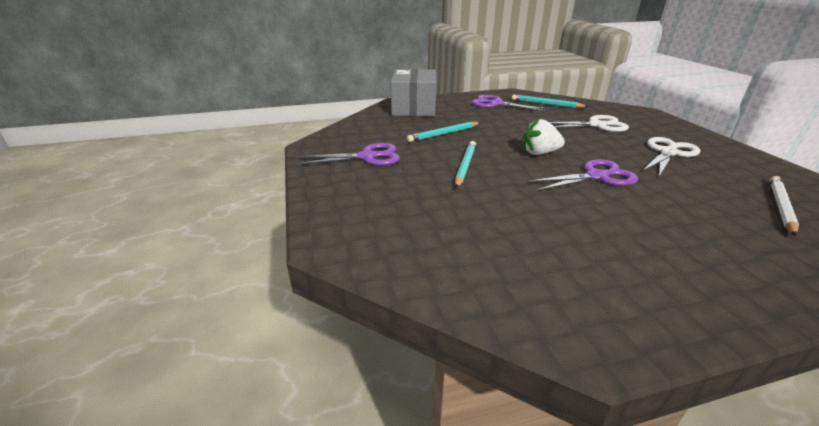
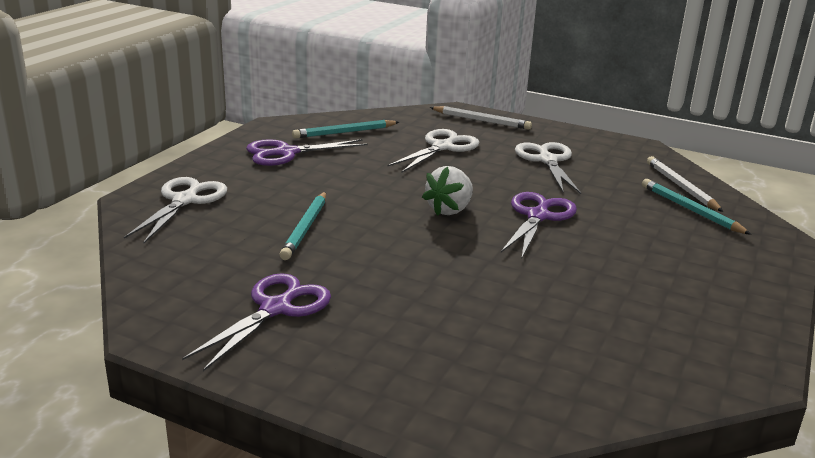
camera: 50 degrees left, 5 degrees down
(414, 108) = (185, 200): grey box -> white scissors
(465, 165) = (409, 262): turquoise pencil -> turquoise pencil (690, 210)
(655, 120) = (481, 121): none -> white pencil

